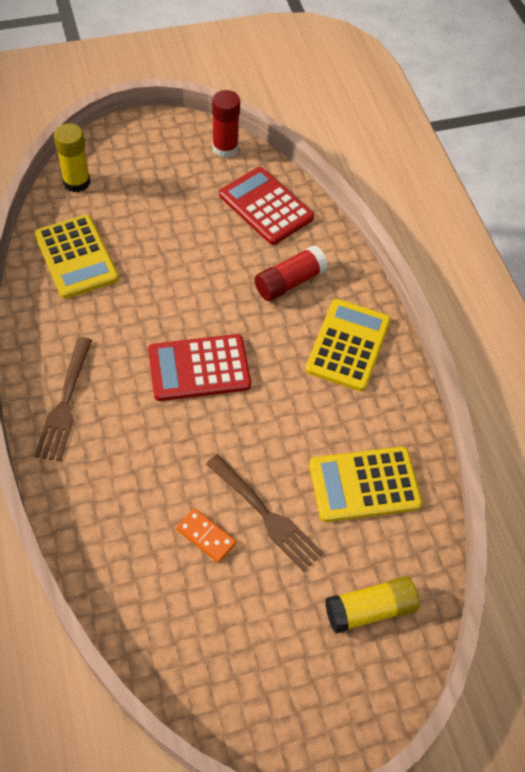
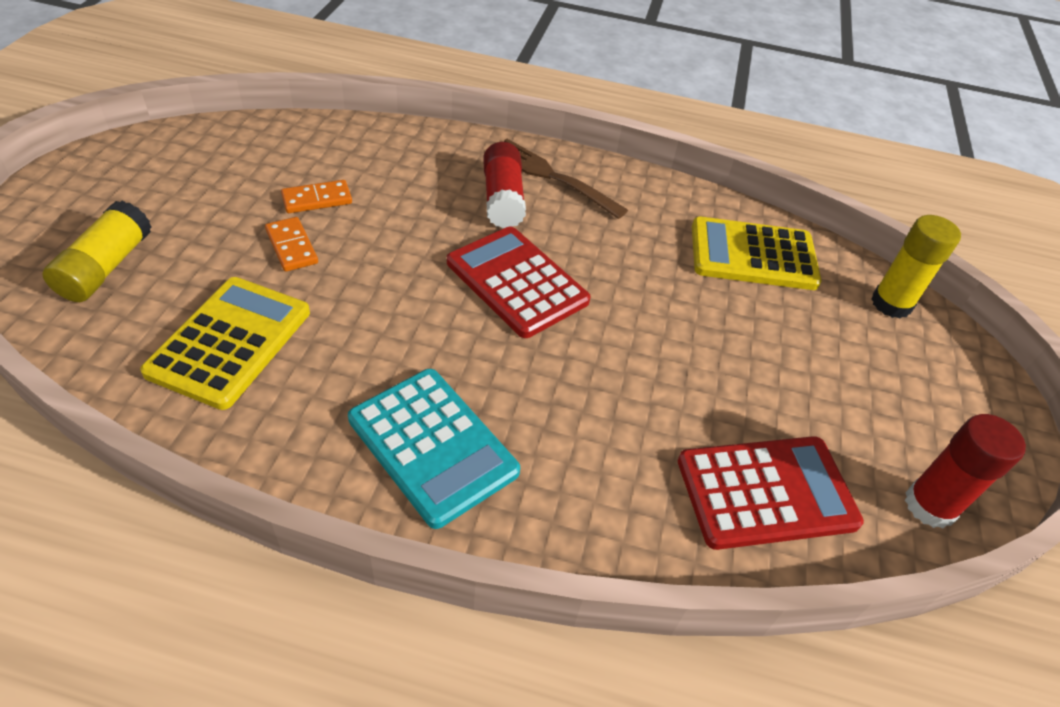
camera: 120 degrees right, 10 degrees down
(199, 368) = (516, 282): red calculator -> red calculator turned 60 degrees counterclockwise
(265, 514) = (292, 246): brown fork -> orange domino
(289, 282) = (592, 439): red glue stick -> red glue stick (503, 199)
(348, 345) = (432, 445): yellow calculator -> turquoise calculator

